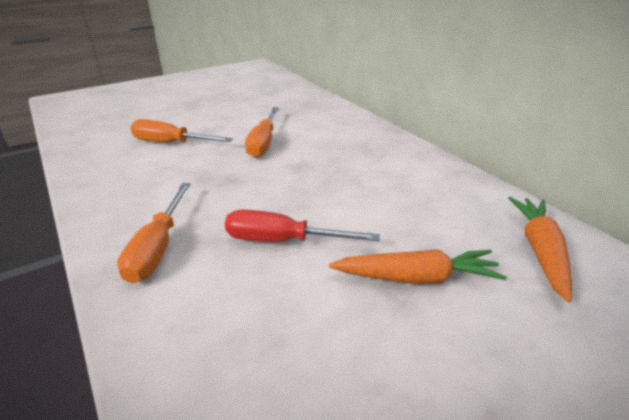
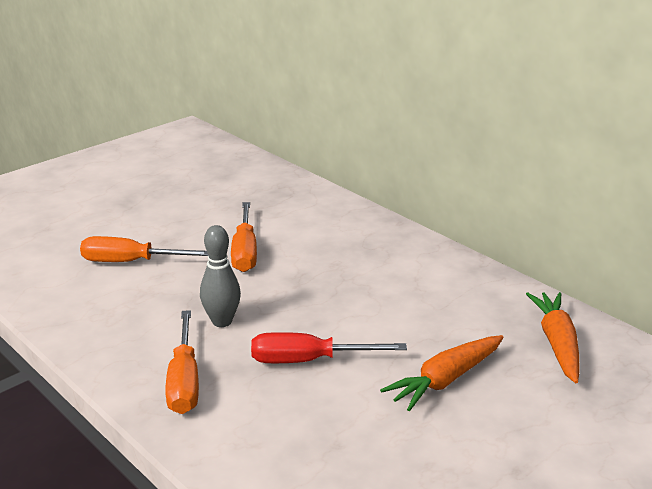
camera: 10 degrees left, 5 degrees down
(219, 196) = (222, 321): none -> grey bowling pin
(416, 277) = (445, 380): orange carrot -> orange carrot turned 150 degrees clockwise

